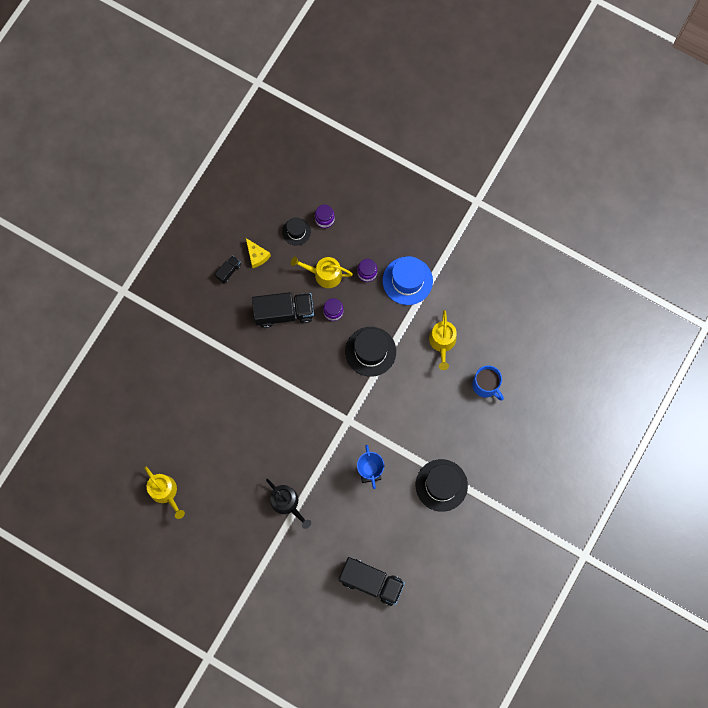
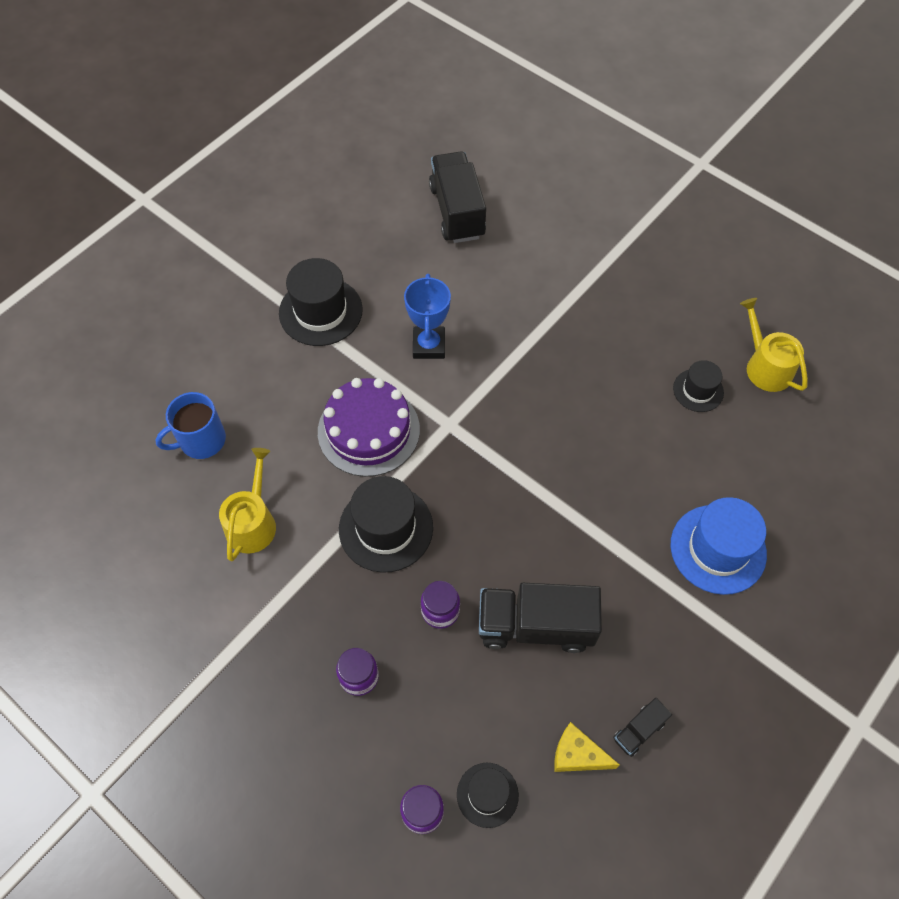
camera: 170 degrees left, 15 degrees down
(205, 468) = (698, 390): none -> black hat
(257, 255) = (577, 754): yellow cheese -> yellow cheese turned 45 degrees counterclockwise
(287, 503) = (568, 323): black watering can -> none
(324, 274) = (444, 689): yellow watering can -> none
(371, 582) = (457, 212): black truck -> black truck turned 45 degrees clockwise
(393, 408) = (368, 430): none -> purple cake
(407, 280) = (284, 647): blue hat -> blue hat (718, 549)
(486, 385) = (201, 440): blue mug -> blue mug turned 90 degrees counterclockwise

